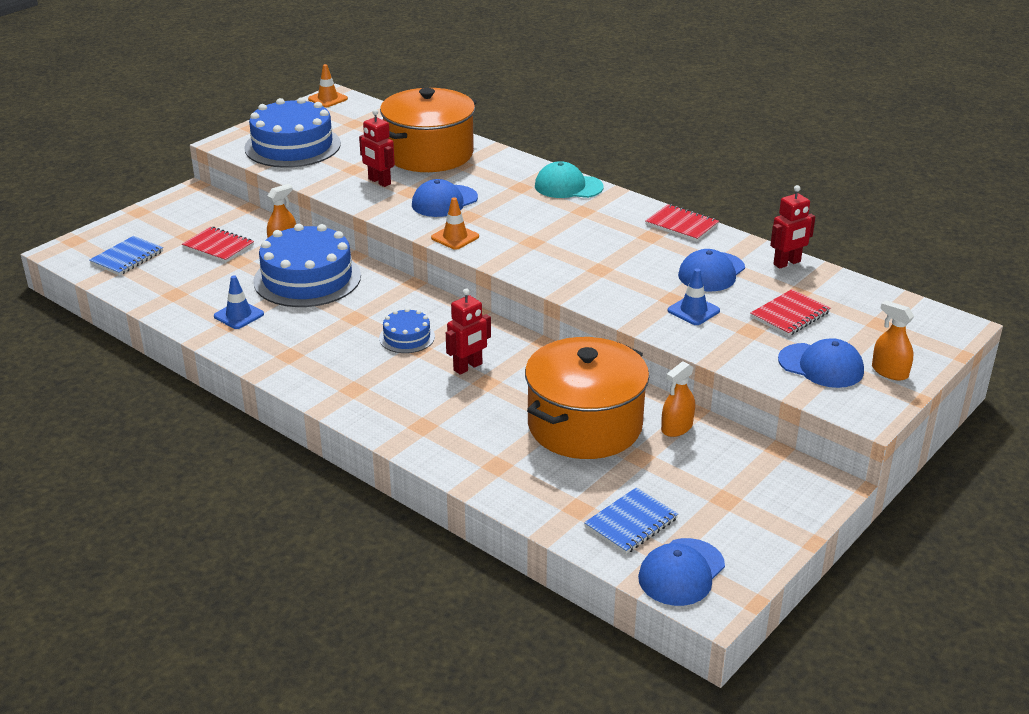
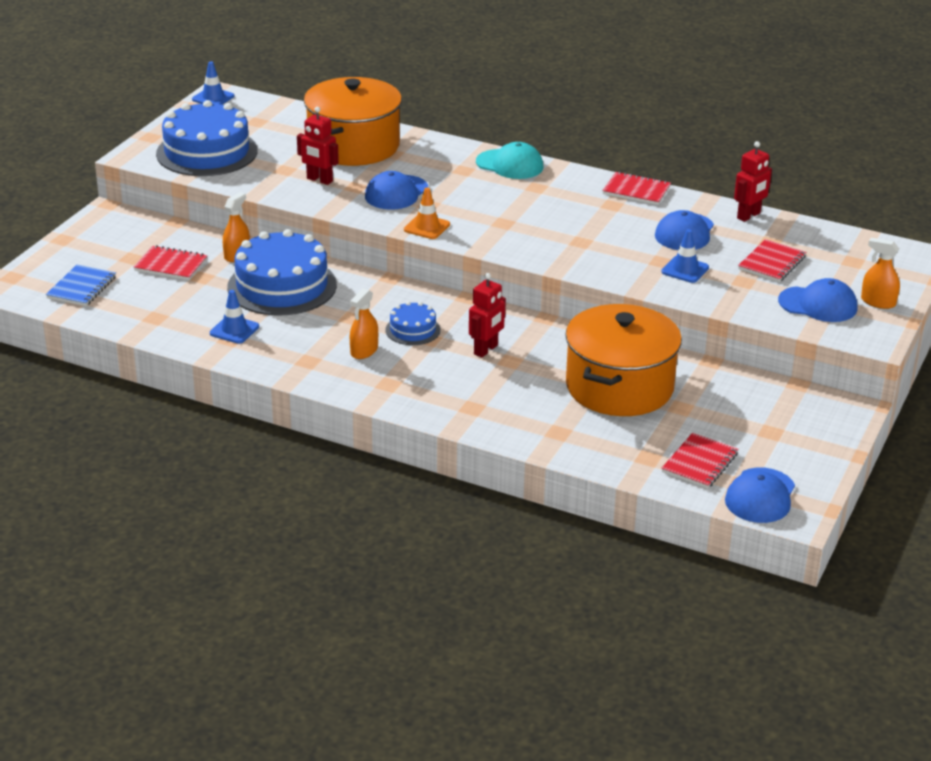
camera: 15 degrees left, 0 degrees up
(328, 99) = (213, 98): orange traffic cone -> blue traffic cone
(568, 186) = (510, 164): turquoise cap -> turquoise cap turned 150 degrees counterclockwise
(631, 523) = (699, 463): blue notebook -> red notebook
(677, 427) = (702, 378): orange spray bottle -> orange spray bottle (364, 351)

